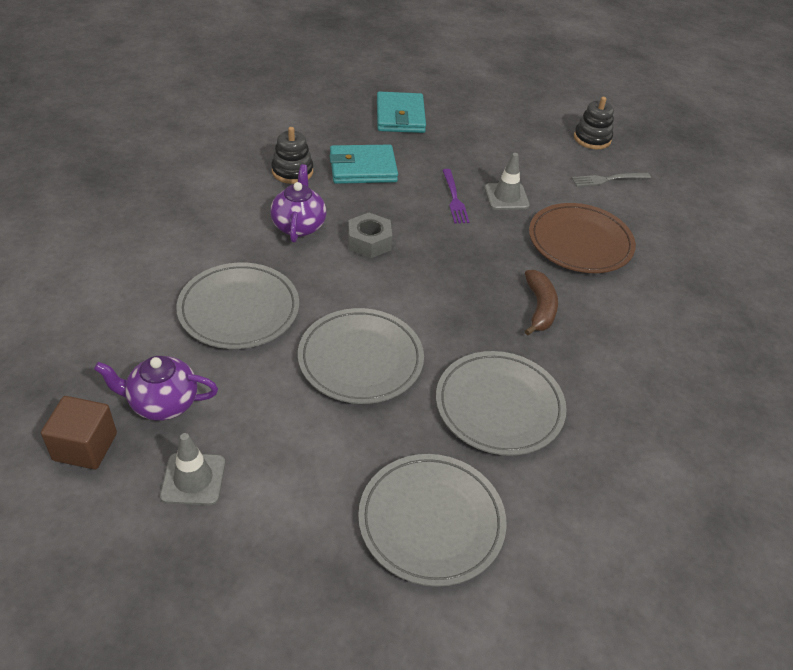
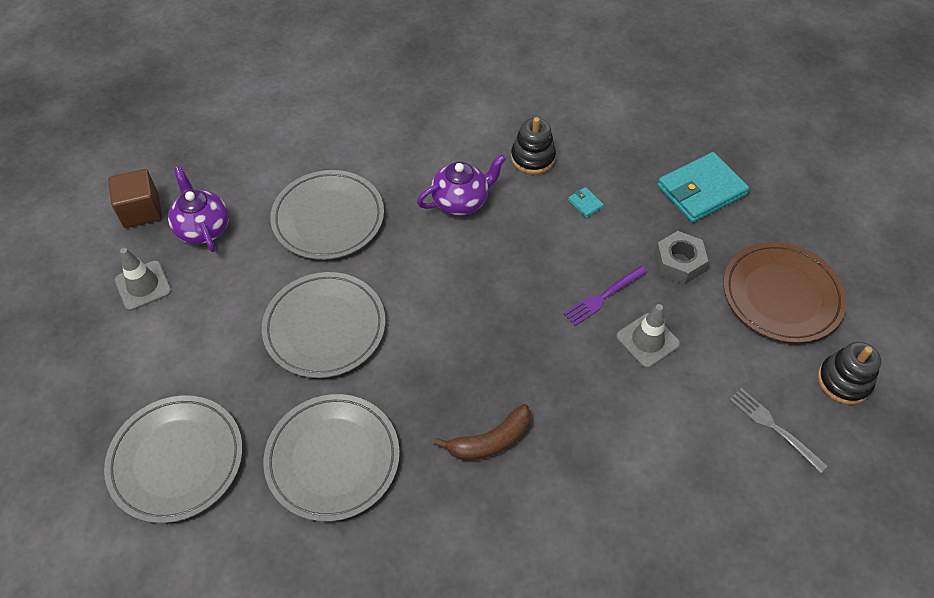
camera: 65 degrees right, 10 degrees up
(363, 168) = (585, 203): turquoise wallet -> turquoise wallet, size x0.40
(369, 242) = (480, 261): grey nut -> grey nut (678, 263)
(580, 242) = (628, 440): brown plate -> brown plate (781, 295)

